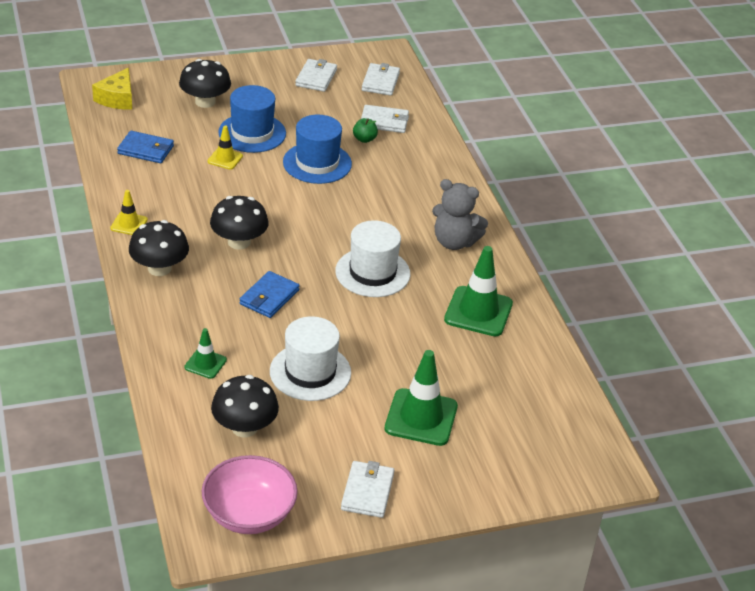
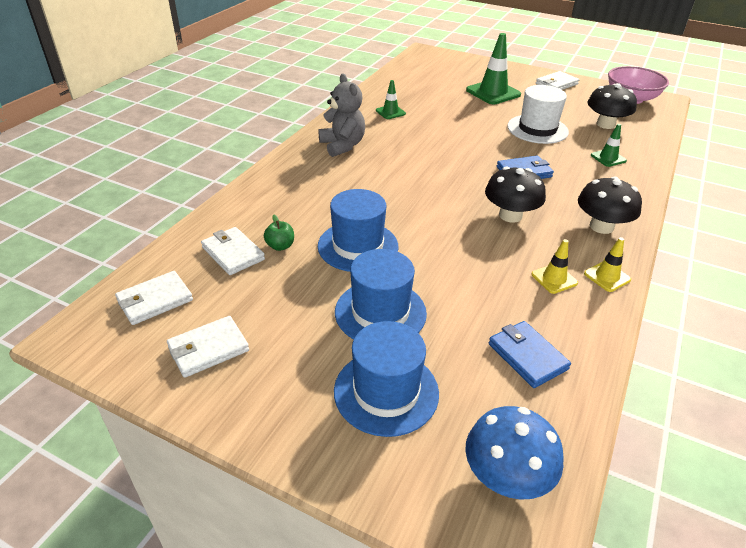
camera: 135 degrees left, 0 degrees up
(117, 98) = (506, 476): yellow cheese -> blue mushroom
(205, 102) = (386, 392): black mushroom -> blue hat
(225, 159) = (444, 297): yellow traffic cone -> yellow traffic cone (554, 279)
(372, 272) = (428, 154): white hat -> none
(478, 312) = (390, 112): green traffic cone -> green traffic cone, size x0.53

